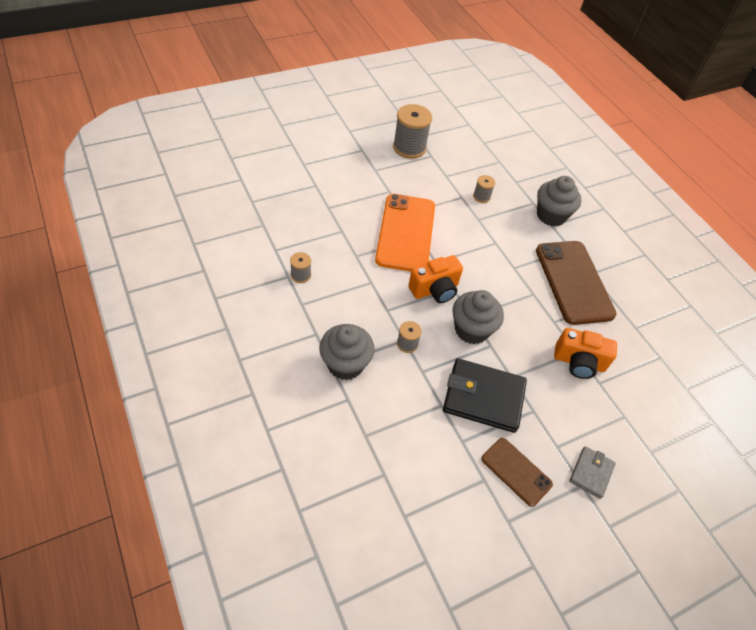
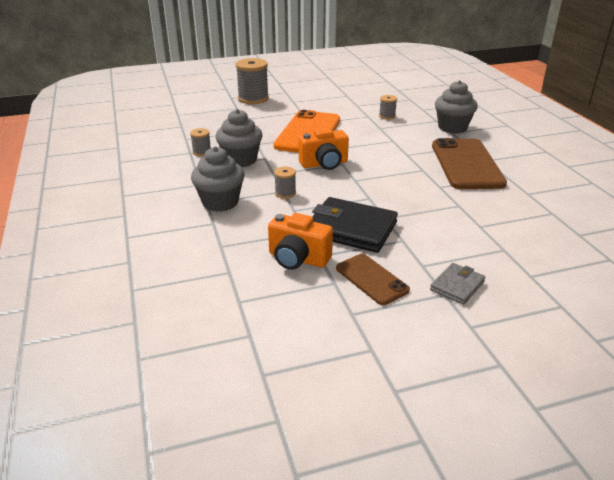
camera: 15 degrees right, 20 degrees down
(409, 147) = (328, 91): grey spool -> grey spool (253, 99)
(471, 330) = (353, 188): grey cupcake -> grey cupcake (240, 160)
(578, 362) = (460, 212): orange camera -> orange camera (298, 259)

